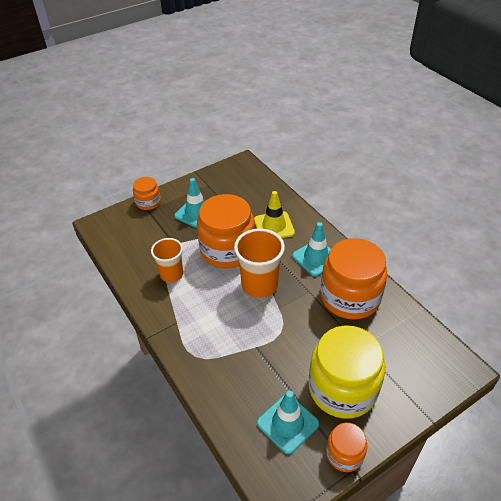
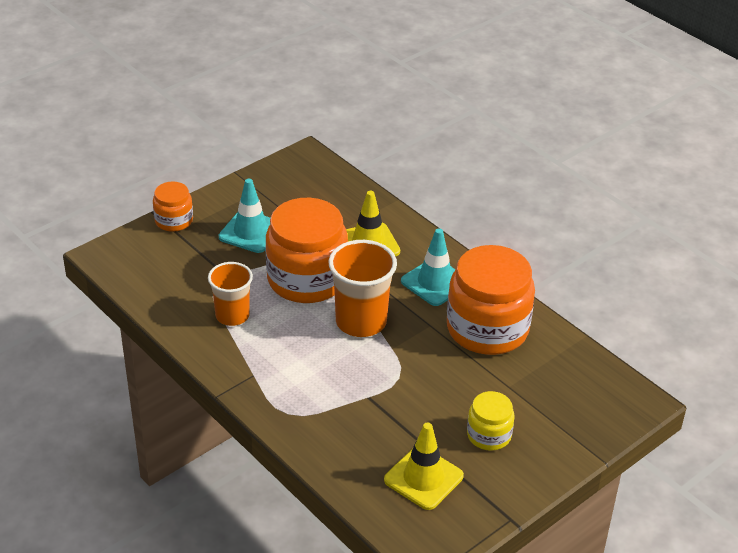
camera: 10 degrees left, 5 degrees down
(287, 423) = (423, 478): turquoise traffic cone -> yellow traffic cone
(342, 388) = (489, 435): yellow jar -> yellow jar, size x0.50
(344, 454) = (498, 504): orange jar -> none

